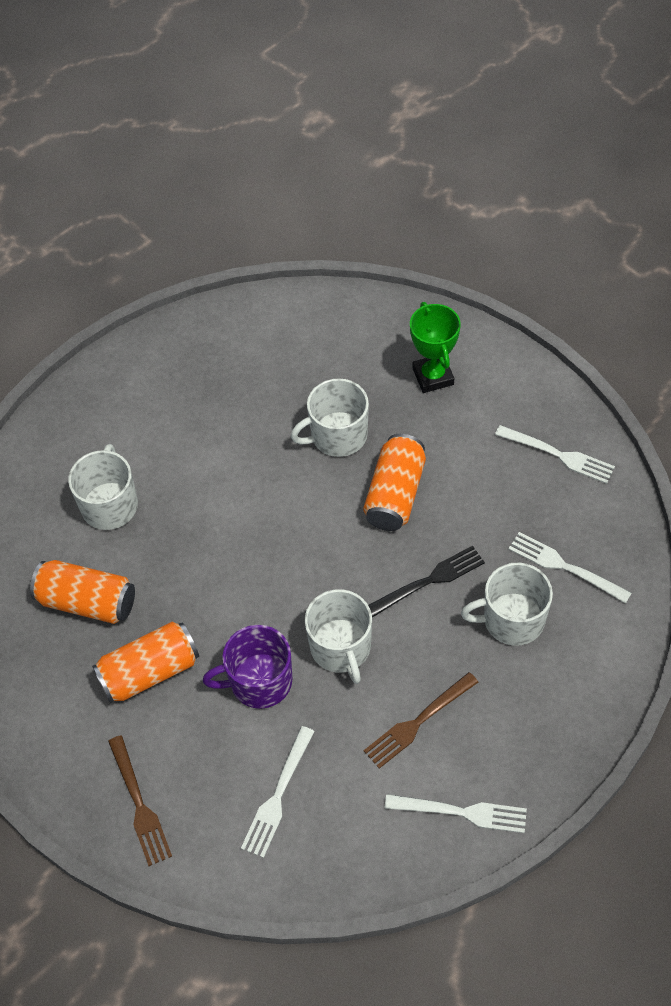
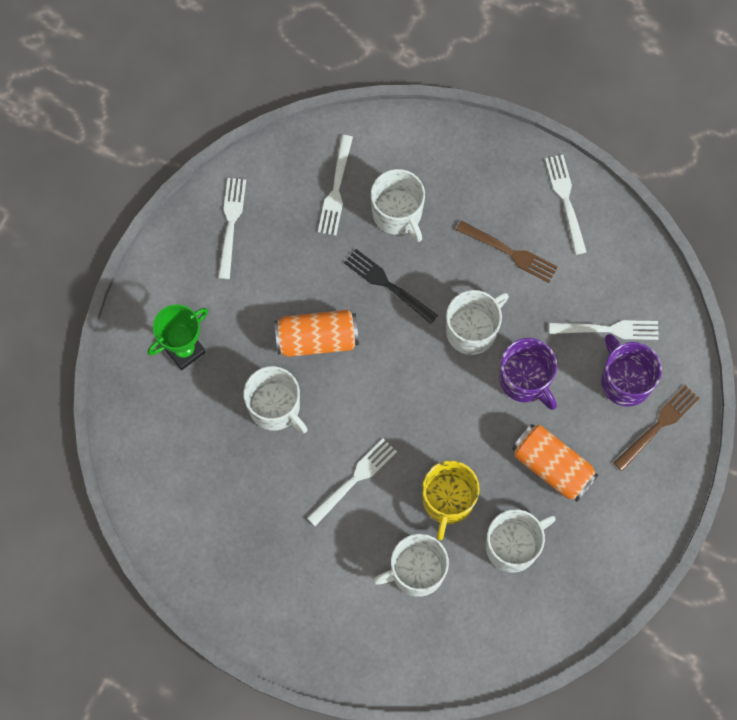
camera: 115 degrees left, 15 degrees up
(87, 602) = (513, 545): orange can -> white mug
(165, 557) = (448, 500): none -> yellow mug
(209, 789) = (625, 380): none -> purple mug
(229, 480) = (354, 480): none -> white fork

